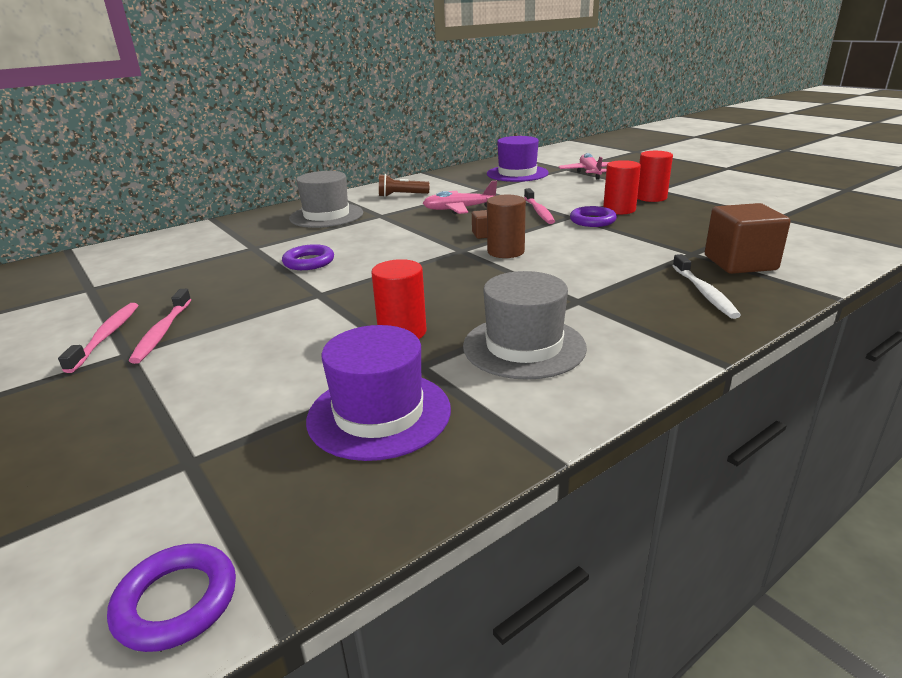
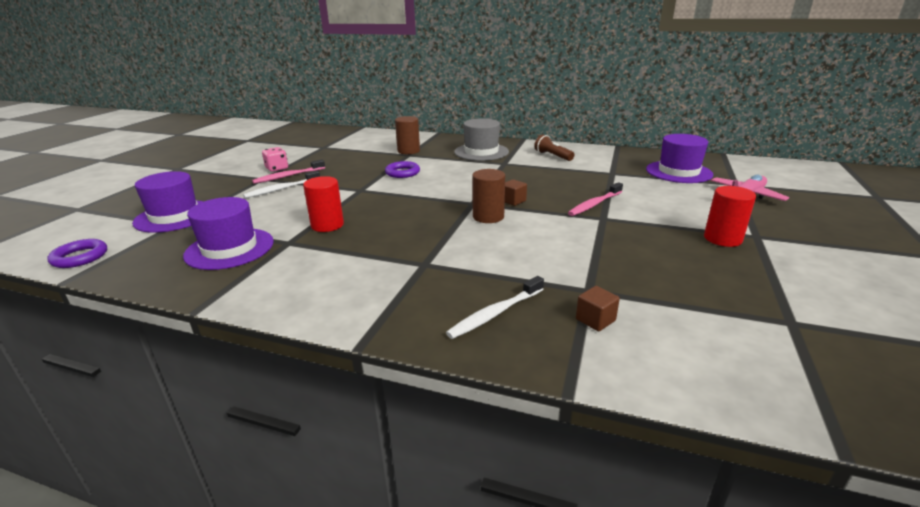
camera: 55 degrees right, 0 degrees up
(106, 336) = (277, 169): pink toothbrush -> pink dice
(147, 459) = (174, 216): none -> purple hat
(209, 345) = (281, 189): none -> white toothbrush
(240, 244) = (408, 151): none -> brown cylinder
(459, 209) = (553, 179): pink plane -> none
(524, 346) = (333, 264): grey hat -> none
(592, 221) = (606, 229): purple ring -> none
(619, 210) = (656, 233): red cylinder -> none
(740, 263) = (595, 320): brown cube -> brown cube, size x0.49

